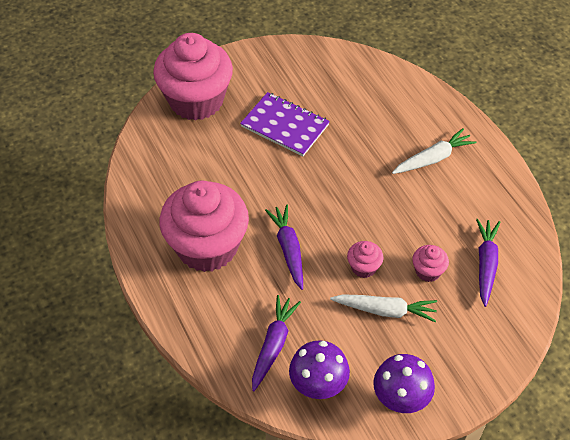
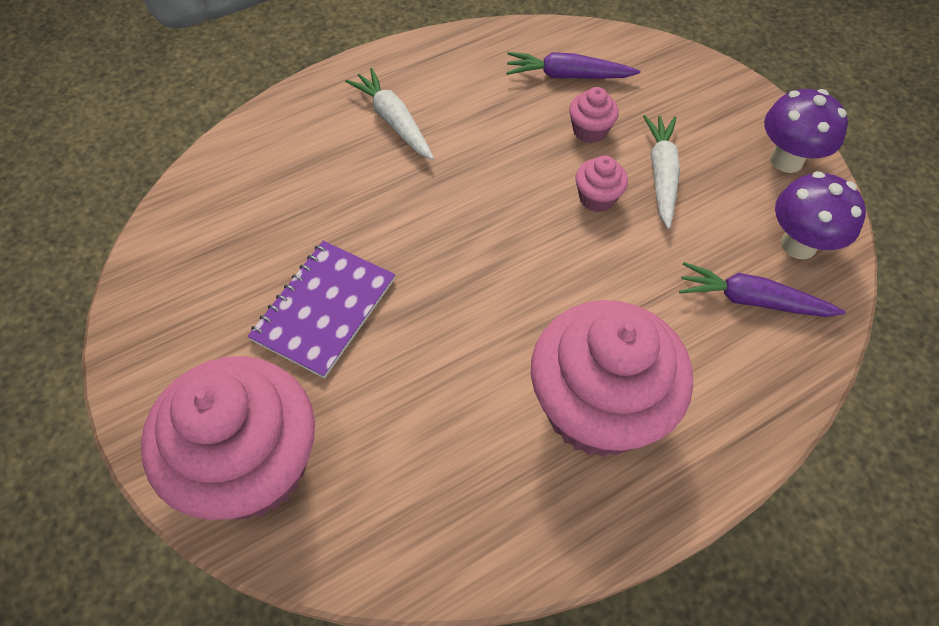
camera: 95 degrees left, 5 degrees up
(288, 249) = (581, 290): purple carrot -> none

